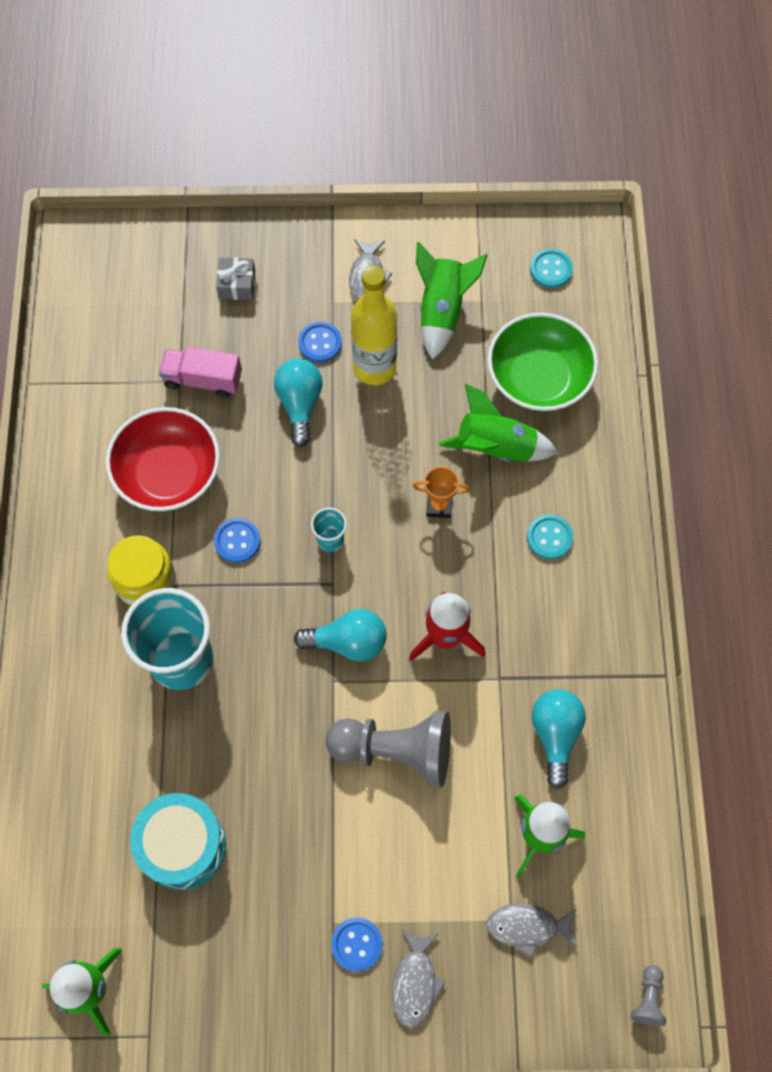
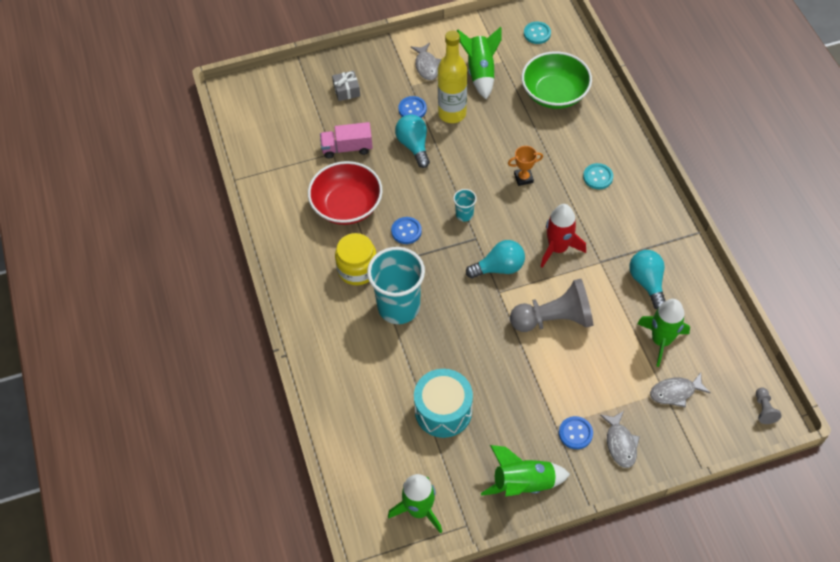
camera: 15 degrees left, 10 degrees down
(495, 447) = (544, 137): green rocket -> green rocket (523, 483)

